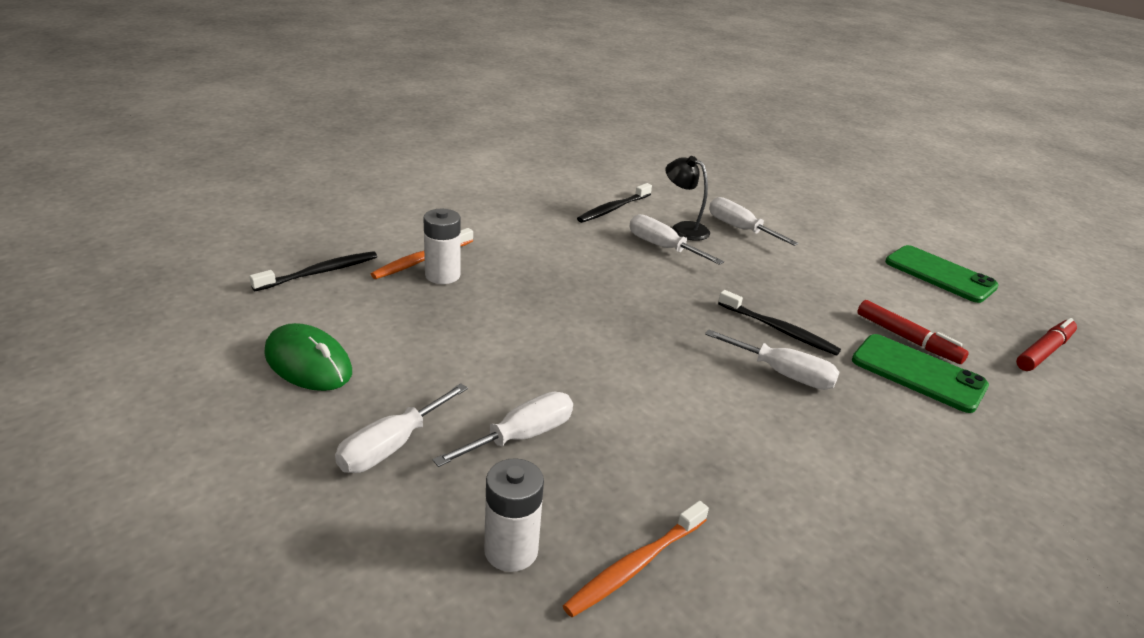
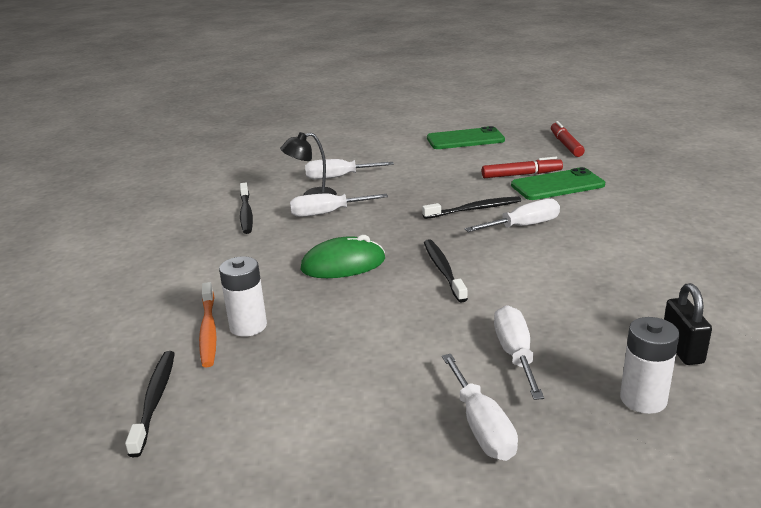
camera: 50 degrees left, 5 degrees down
(308, 363) = (313, 447): green mouse -> green mouse (343, 264)
(630, 347) = (443, 270): none -> black toothbrush
(635, 565) = (682, 349): orange toothbrush -> black padlock

